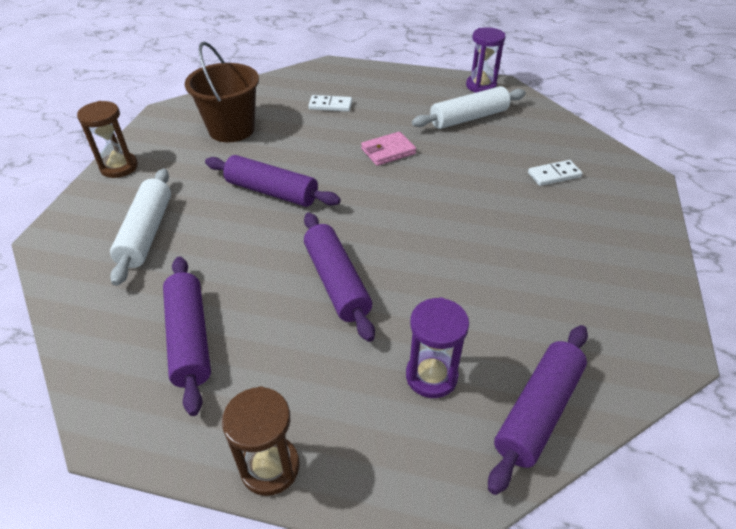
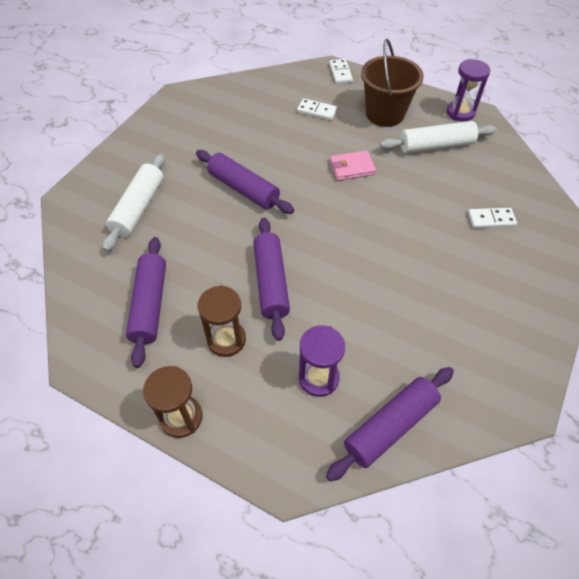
camera: 15 degrees right, 10 degrees up
(119, 167) = (130, 143): brown hourglass -> brown hourglass (226, 340)
(231, 129) = (227, 121): brown bucket -> brown bucket (385, 114)
(343, 69) = (340, 73): none -> white domino

